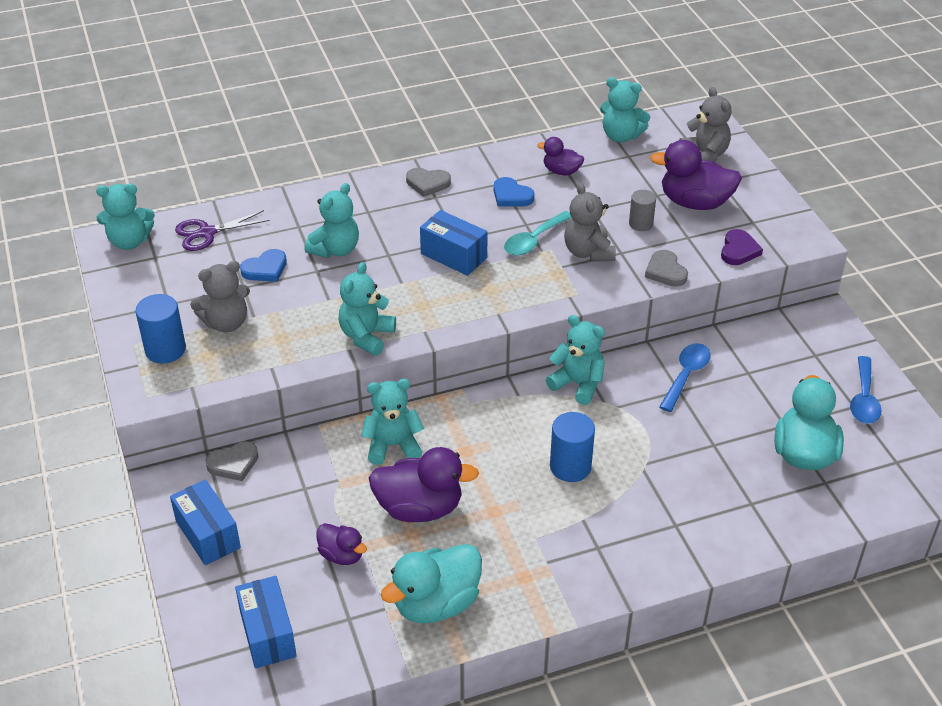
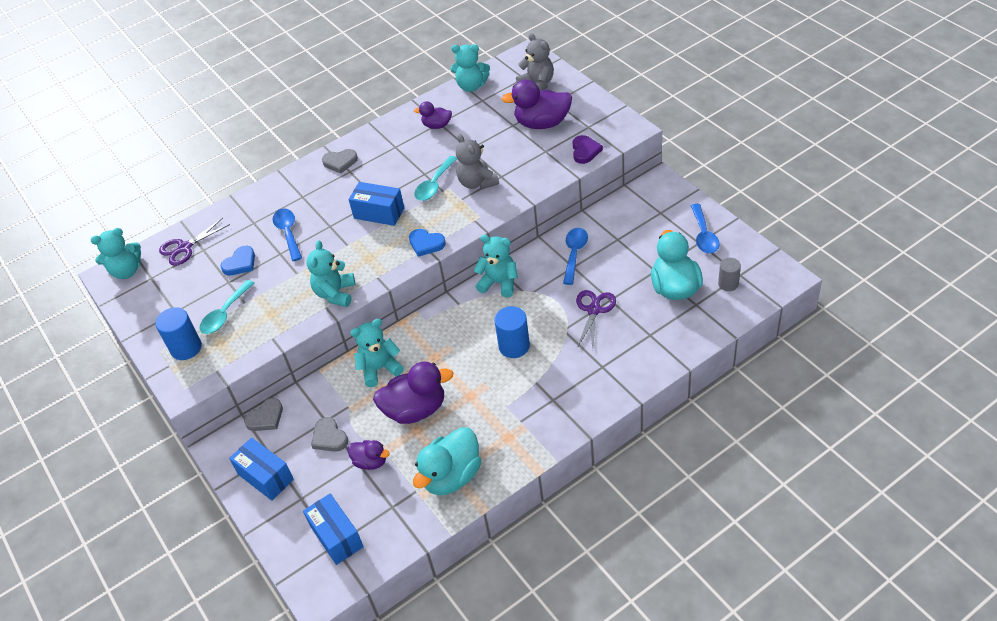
camera: 10 degrees left, 5 degrees up
(226, 323) = (225, 313): grey teddy bear -> turquoise spoon
(335, 249) = (288, 233): turquoise teddy bear -> blue spoon
(511, 196) = (406, 155): blue heart -> blue heart (426, 244)
(640, 224) = (508, 150): grey cylinder -> grey cylinder (728, 284)
(665, 271) = (538, 182): grey heart -> grey heart (329, 437)
(688, 451) = (594, 310): none -> purple scissors

